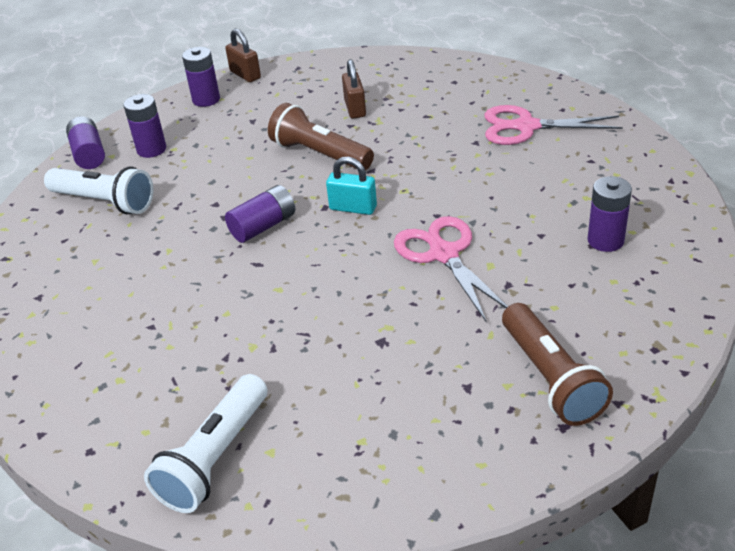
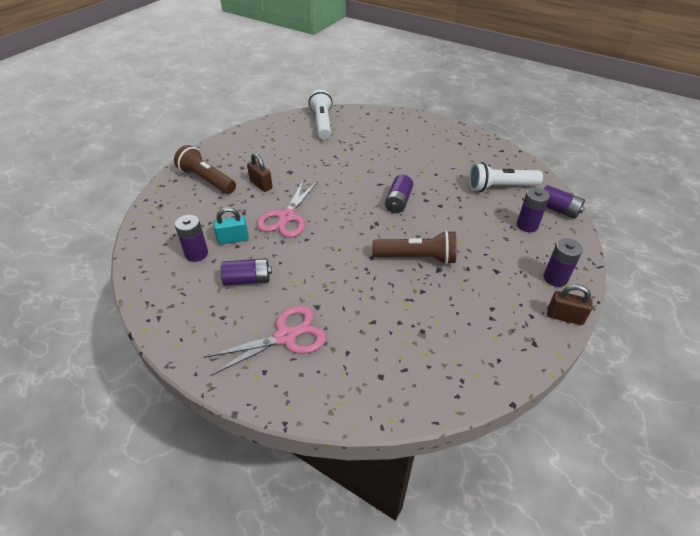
camera: 145 degrees right, 5 degrees up
(353, 208) = (359, 227): turquoise padlock -> turquoise padlock (233, 239)
(355, 108) = (435, 309): brown padlock -> brown padlock (261, 185)
(444, 254) = (287, 217): pink scissors -> pink scissors turned 75 degrees clockwise
(544, 188) = (247, 279): none -> purple battery

